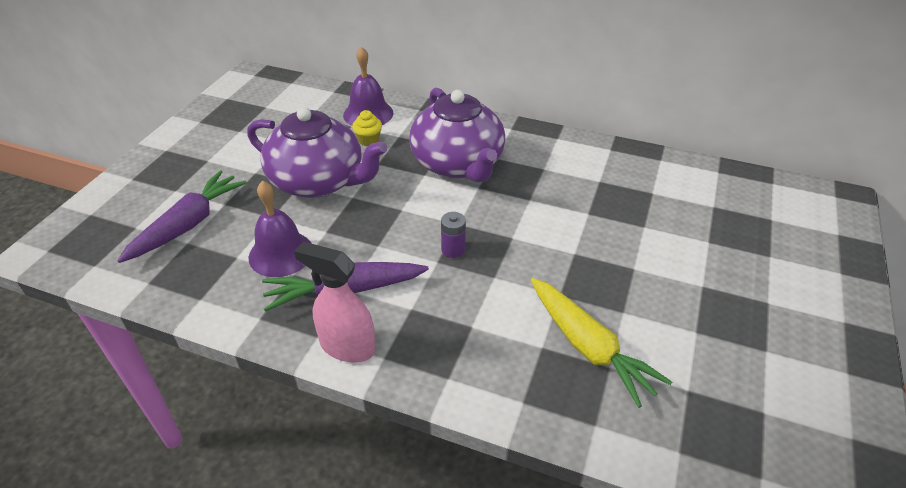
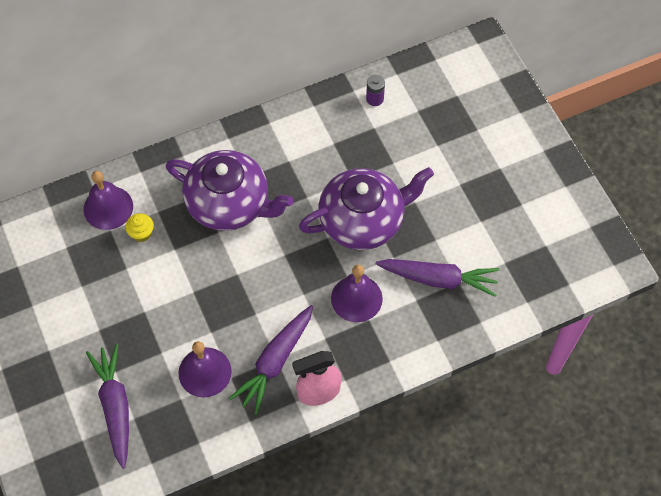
camera: 45 degrees left, 20 degrees up
(318, 181) = (154, 299): purple teapot -> purple teapot (363, 220)
(453, 249) = (303, 277): purple battery -> purple battery (374, 99)
(482, 300) = (356, 298): none -> purple bell
(588, 347) = (438, 279): yellow carrot -> purple carrot

